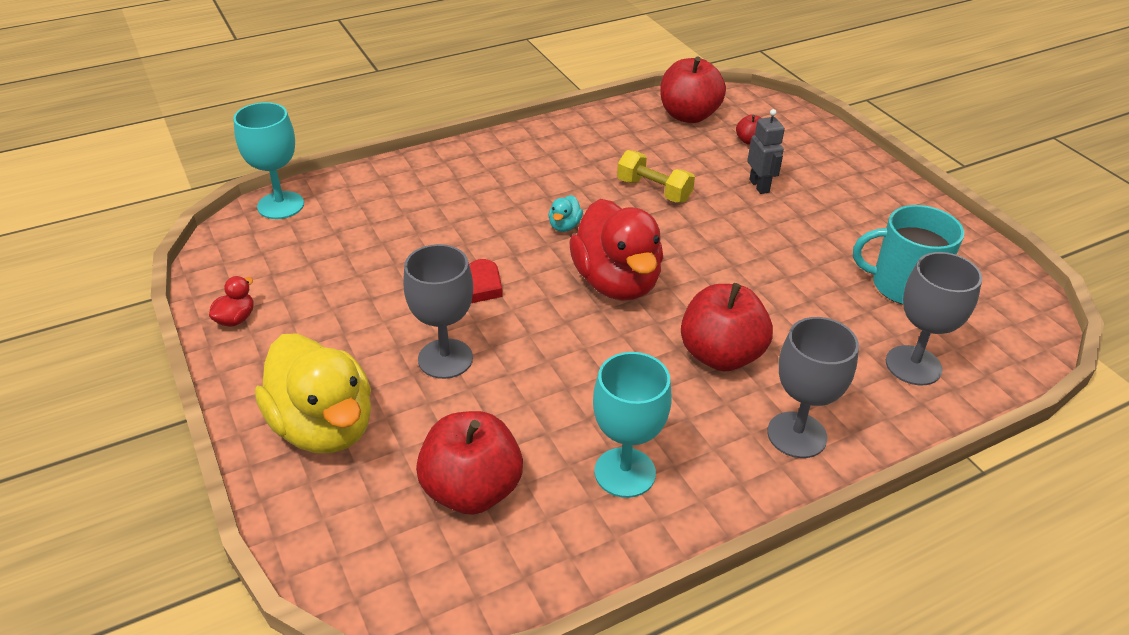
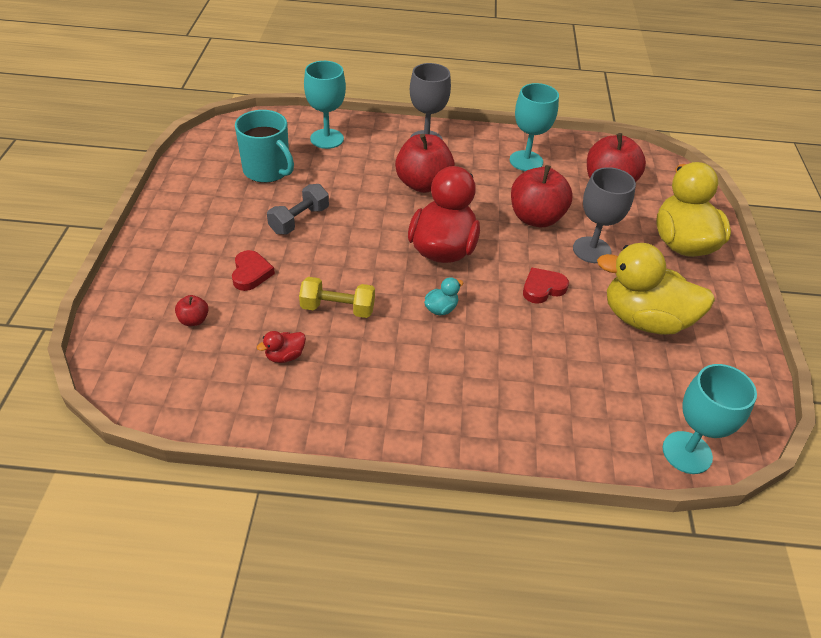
camera: 150 degrees left, 5 degrees up
(236, 319) = (736, 341): red duck -> red duck (285, 356)
(349, 299) = (644, 319): none -> yellow duck
(654, 190) = (337, 308): yellow dumbbell -> yellow dumbbell turned 60 degrees counterclockwise
(688, 115) = (203, 380): red apple -> red apple (536, 218)
(759, 186) = (251, 273): grey robot -> red heart
(789, 247) = (299, 220): none -> grey dumbbell
(913, 365) = (327, 139): grey goblet -> turquoise goblet

